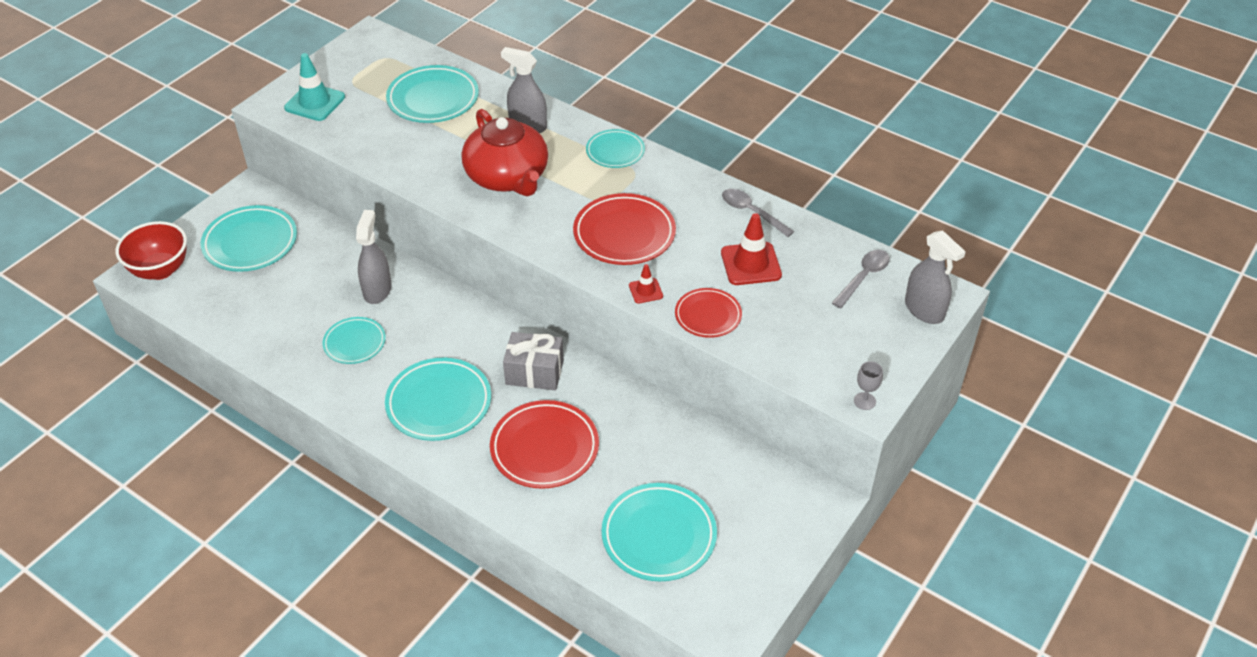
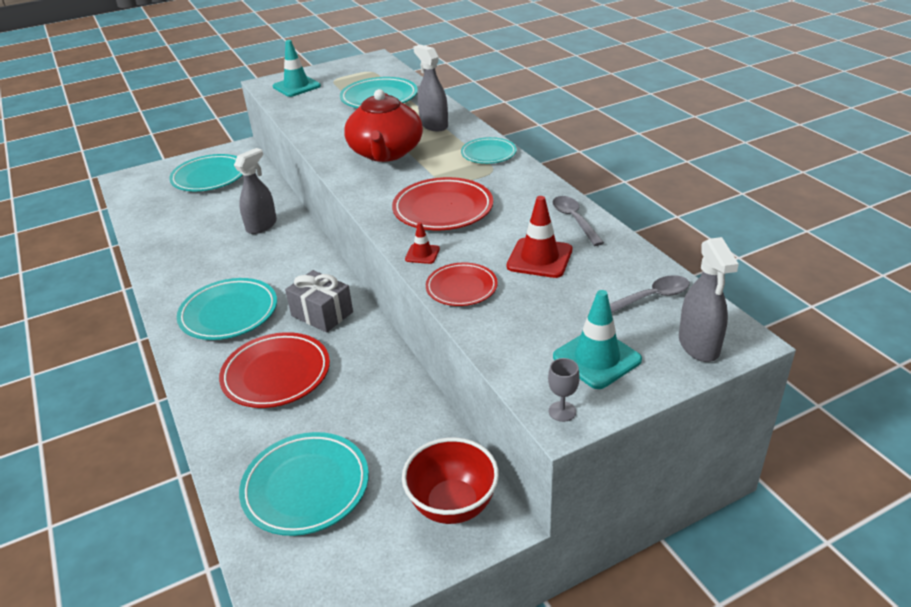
camera: 30 degrees right, 10 degrees down
(160, 270) = (140, 179): red bowl -> red bowl (452, 505)
(354, 343) = (212, 255): turquoise plate -> none
(859, 347) = (597, 358): none -> turquoise traffic cone

